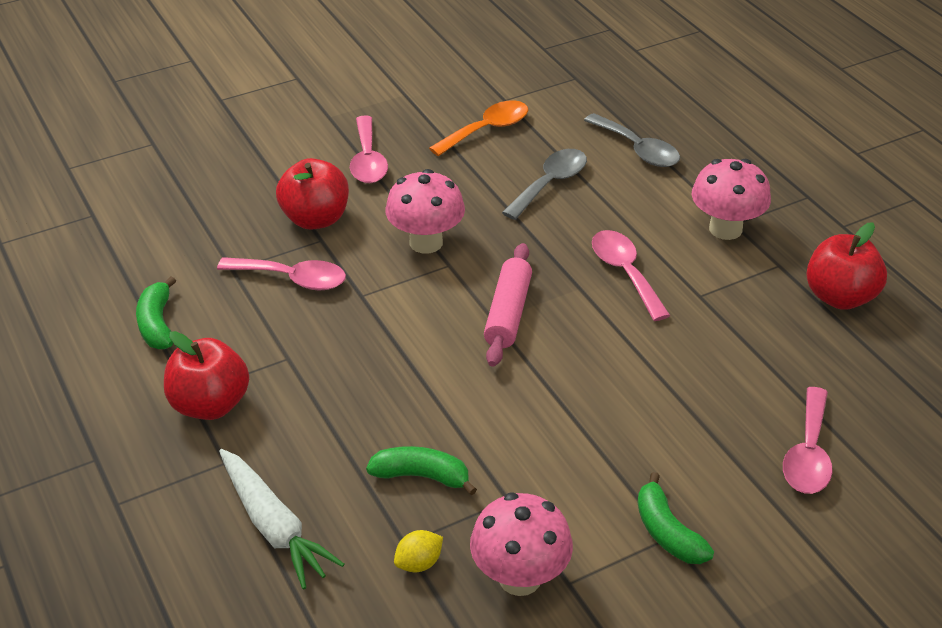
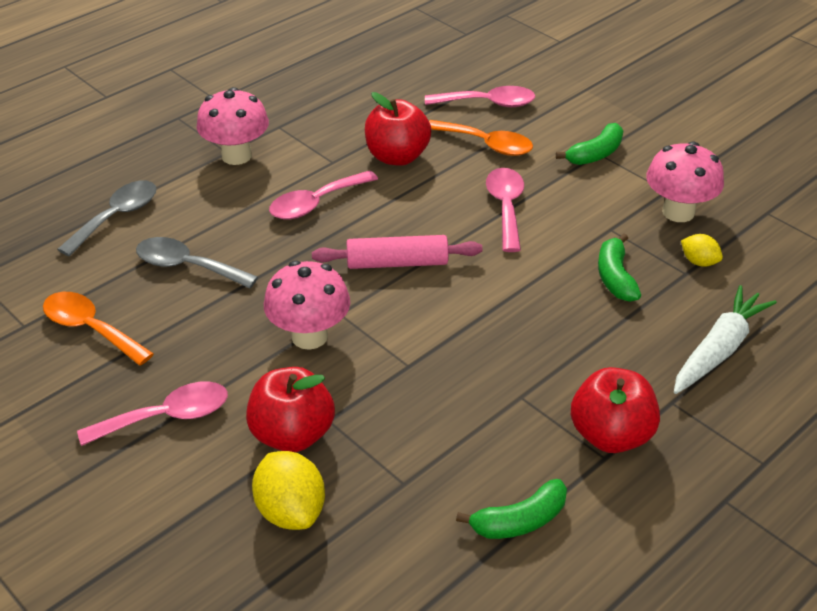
camera: 105 degrees left, 0 degrees up
(240, 209) = (290, 511): none -> yellow lemon
(292, 279) = (403, 426): pink spoon -> pink spoon (506, 207)
(710, 429) = (486, 144): none -> orange spoon
(839, 297) = (310, 97): red apple -> red apple (397, 157)

